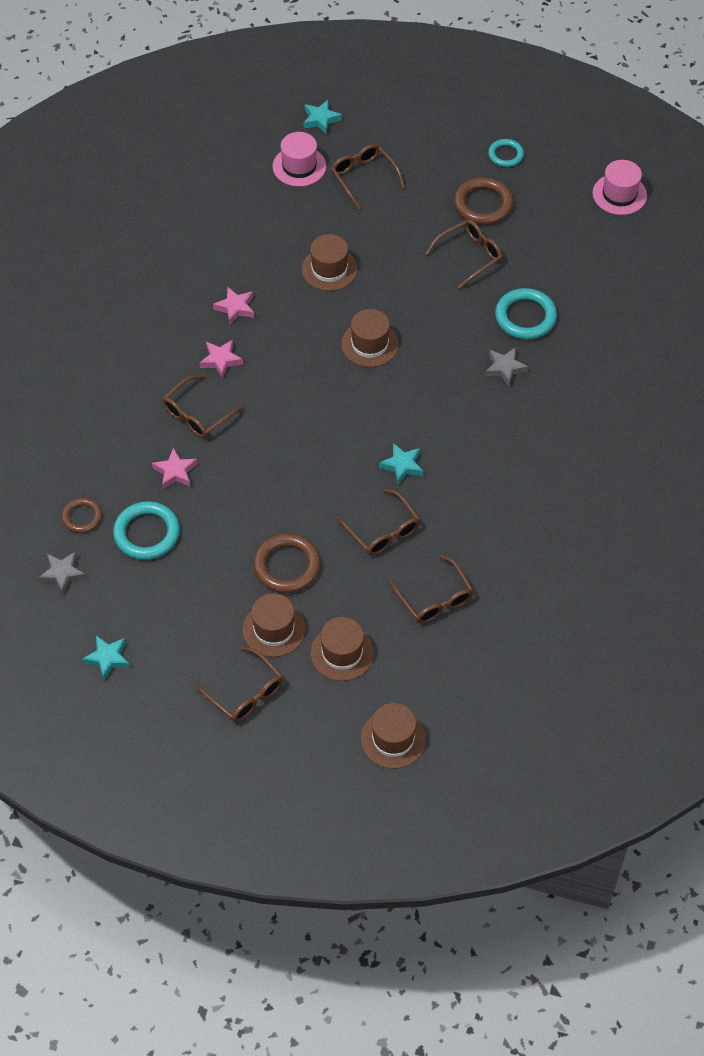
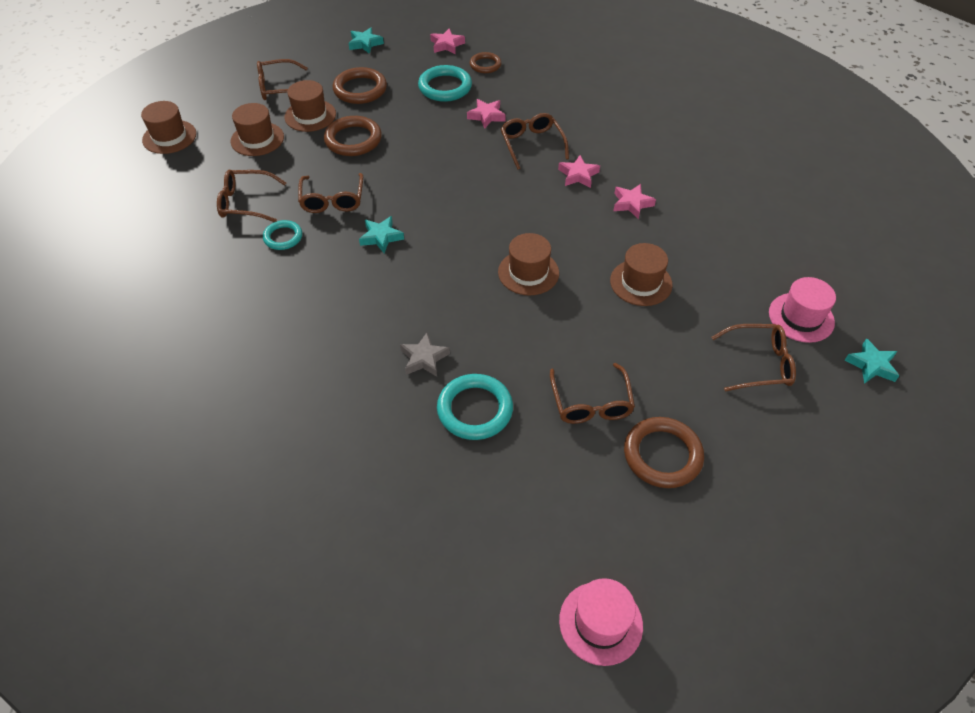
camera: 120 degrees right, 5 degrees down
(62, 574) = (447, 45): grey star -> pink star
(199, 610) = (360, 89): none -> brown ring
(382, 530) = (332, 200): brown glasses -> brown glasses turned 90 degrees counterclockwise
(505, 155) = (736, 523): turquoise ring -> turquoise ring (283, 237)

